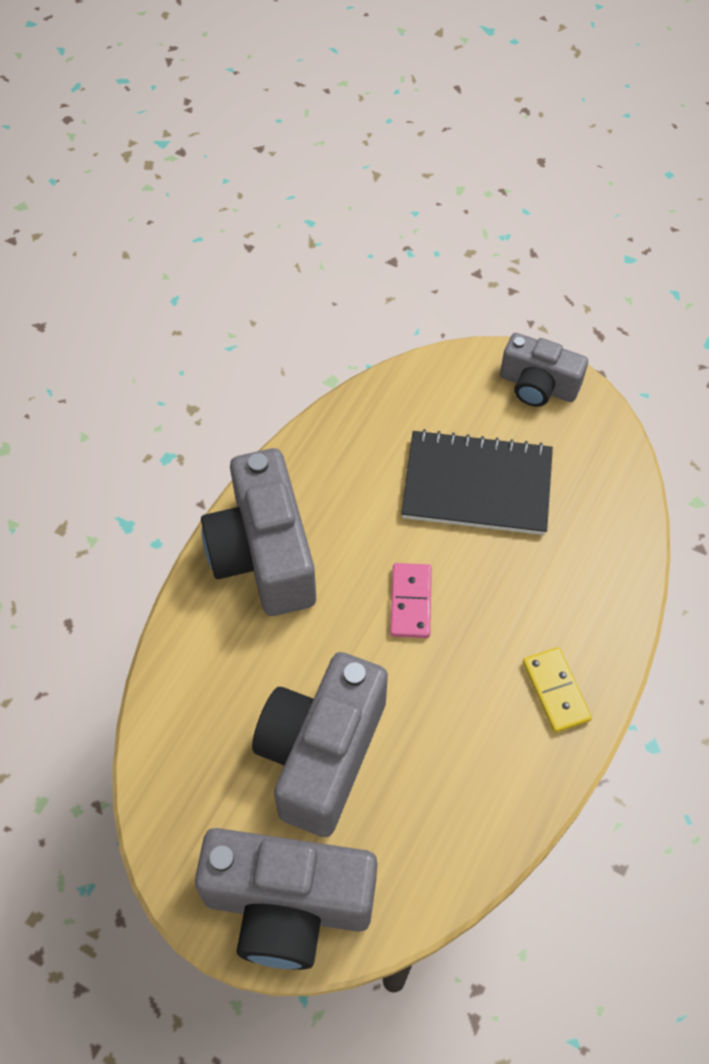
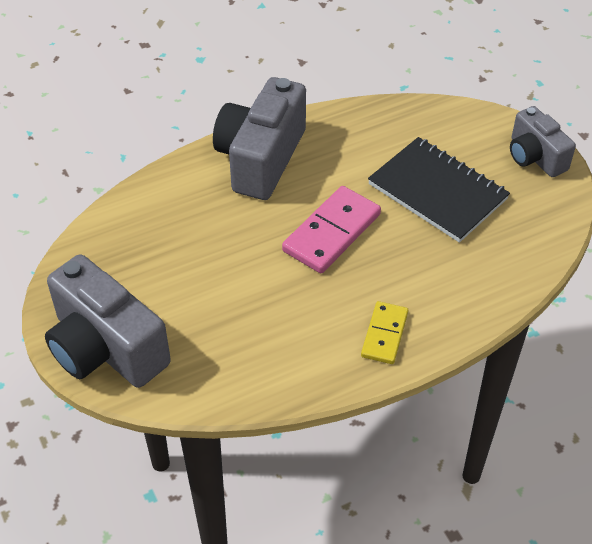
camera: 35 degrees right, 10 degrees down
(321, 754) = (198, 282): grey camera -> none
(410, 602) = (331, 232): pink domino -> pink domino, size x1.62

